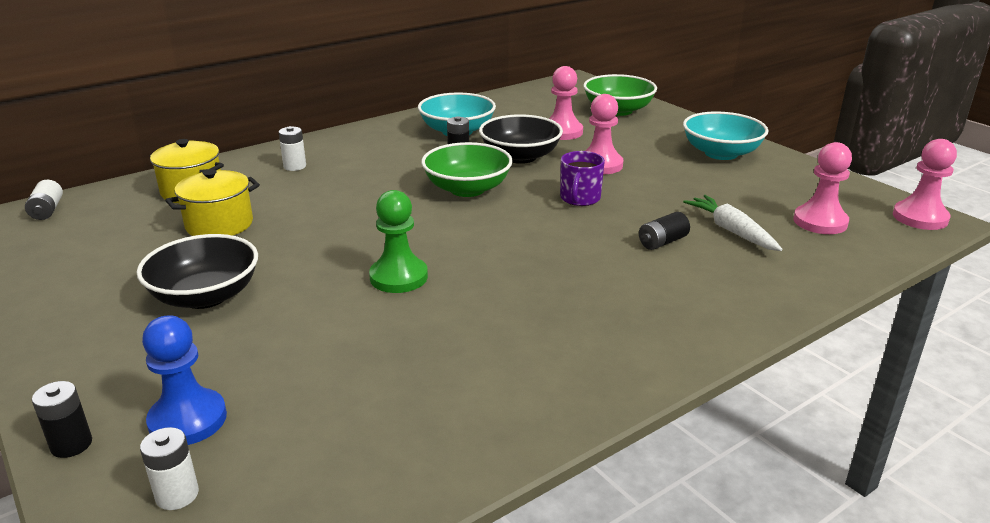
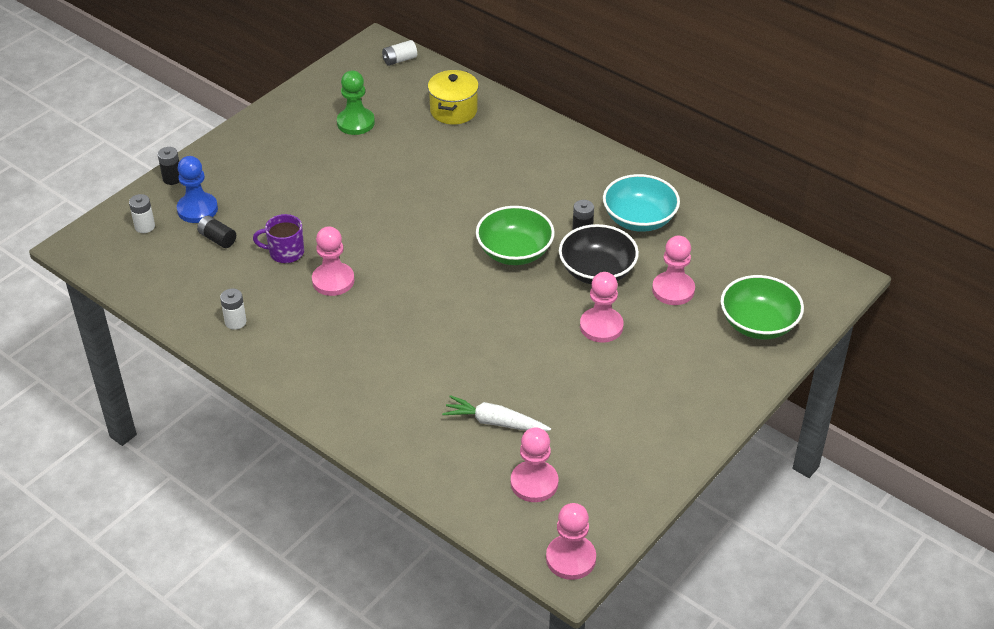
camera: 75 degrees right, 15 degrees up
(205, 296) = (314, 171): black bowl -> none
(219, 225) = (407, 143): yellow pot -> none
(295, 166) = (518, 146): white battery -> white battery (235, 322)
(398, 277) = (361, 248): green pawn -> green pawn (355, 123)
(450, 305) = (333, 281): none -> pink pawn
(580, 198) = (522, 322): purple mug -> purple mug (285, 252)
(662, 242) = (459, 380): black battery -> black battery (217, 239)
(721, 153) = (670, 412): turquoise bowl -> none
(731, 231) = (494, 422): white carrot -> white carrot turned 120 degrees counterclockwise

